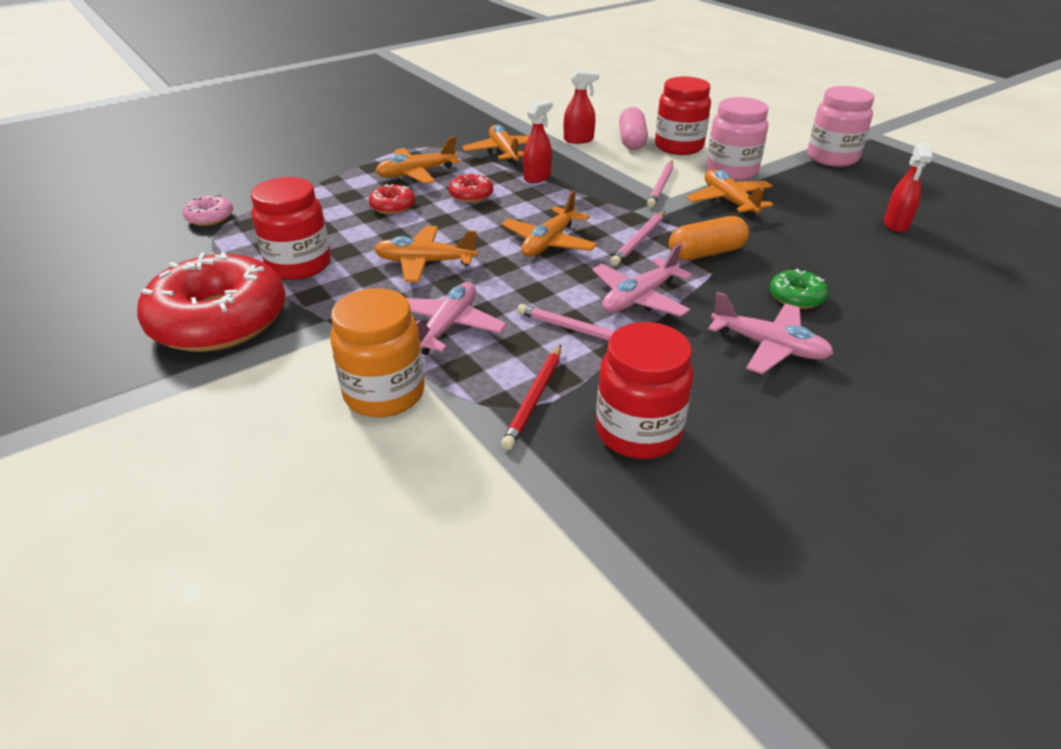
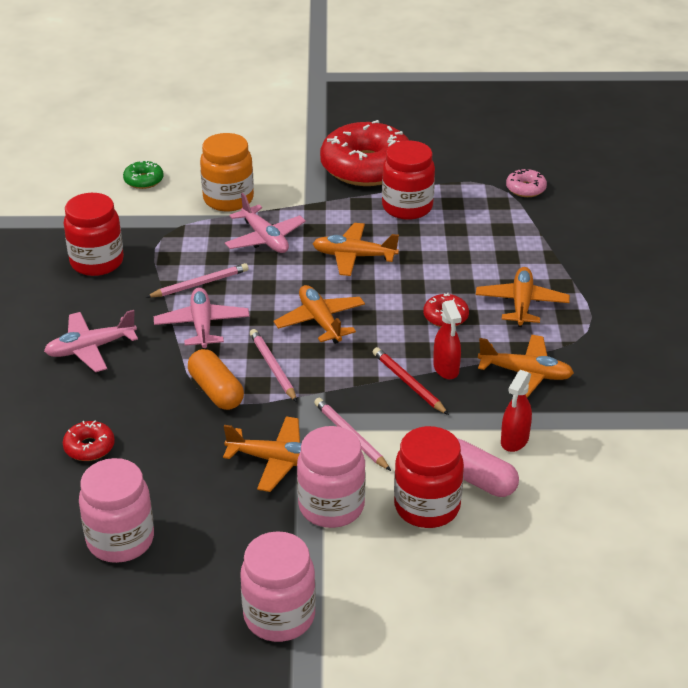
camera: 125 degrees right, 0 degrees up
(392, 206) = (464, 271): red donut -> red donut (89, 447)
(425, 262) = (354, 256): orange plane -> orange plane turned 120 degrees counterclockwise
(534, 398) = (163, 242): red pencil -> red pencil (408, 383)
(706, 253) = (216, 391): orange capsule -> orange capsule turned 45 degrees counterclockwise
(796, 297) = (115, 397): green donut -> green donut (143, 180)
(896, 224) = (120, 540): red spray bottle -> pink jar

